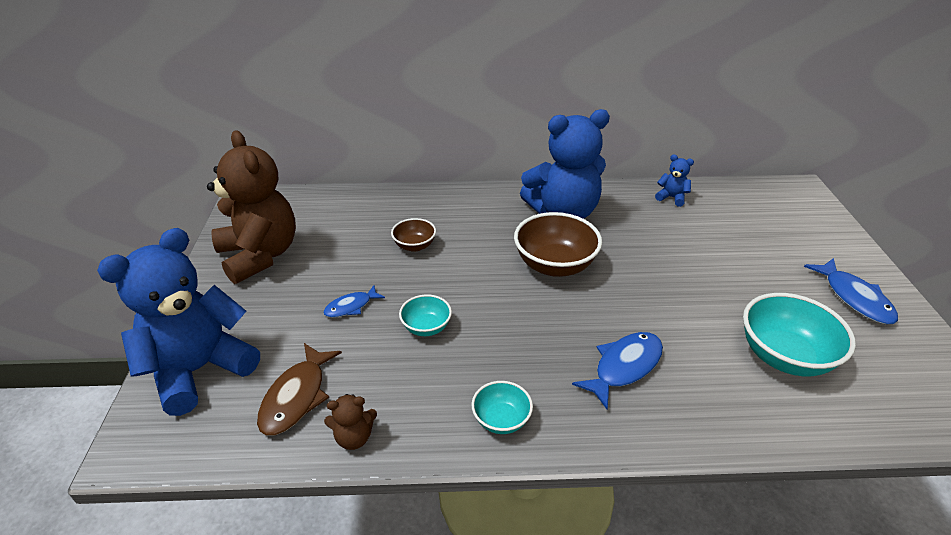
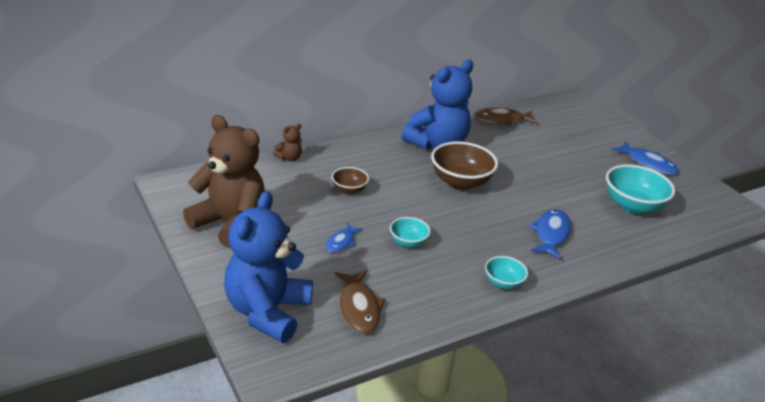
camera: 30 degrees left, 5 degrees down
(354, 437) = (421, 319): brown teddy bear -> brown teddy bear (289, 158)
(671, 198) = (502, 120): blue teddy bear -> brown fish

